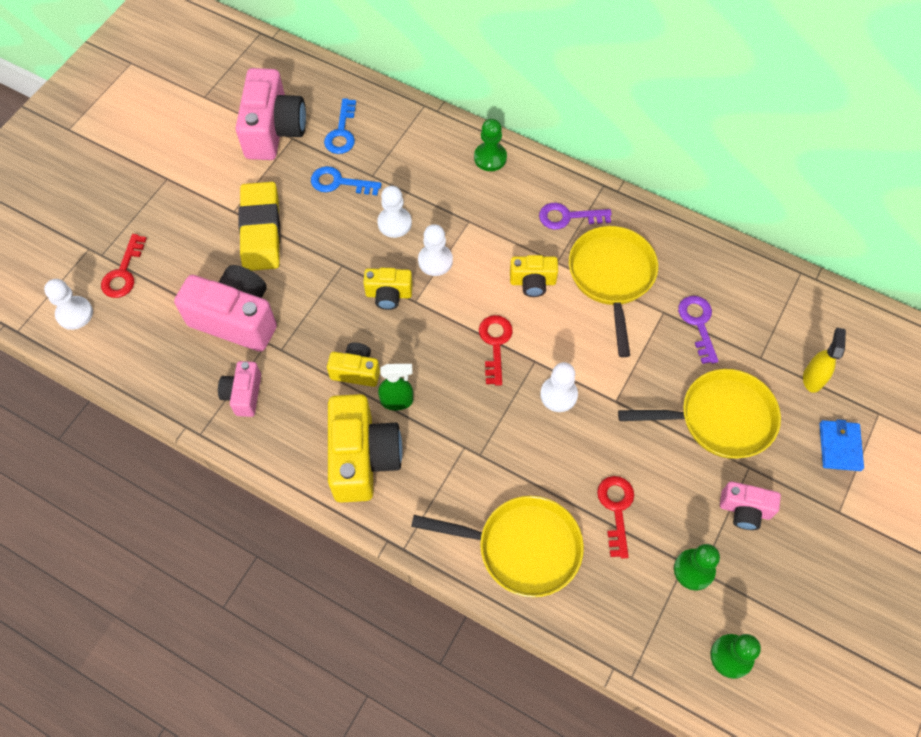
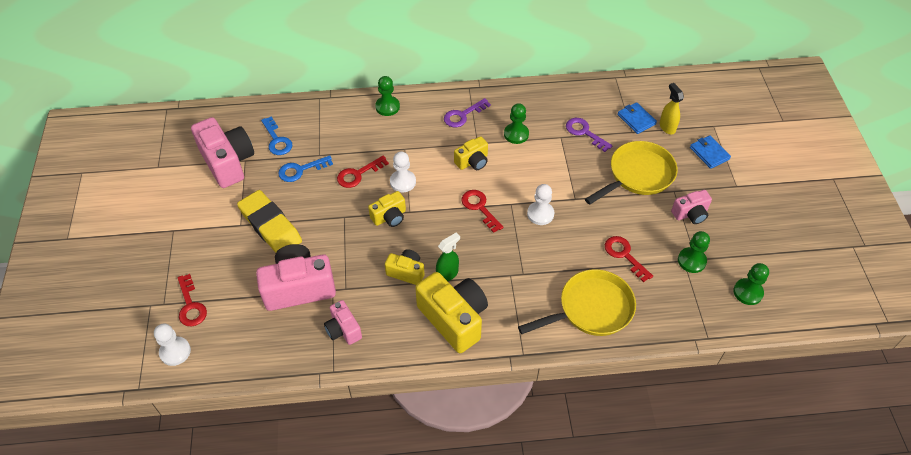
camera: 35 degrees left, 10 degrees down
(356, 371) = (406, 272): yellow camera -> yellow camera turned 45 degrees clockwise
(394, 223) = (358, 174): white pawn -> red key
(612, 277) = (516, 134): yellow pan -> green pawn
(780, 345) = (636, 119): none -> blue wallet

